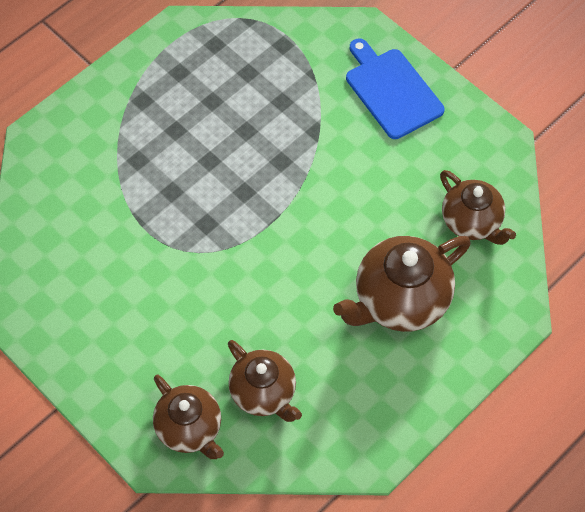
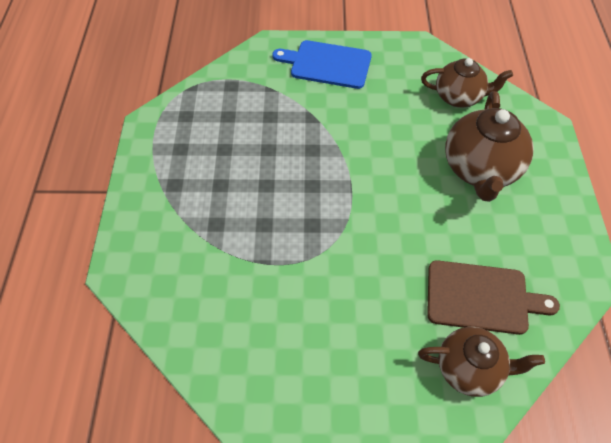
camera: 45 degrees left, 5 degrees down
(264, 393) = (481, 297): brown teapot -> brown cutting board

